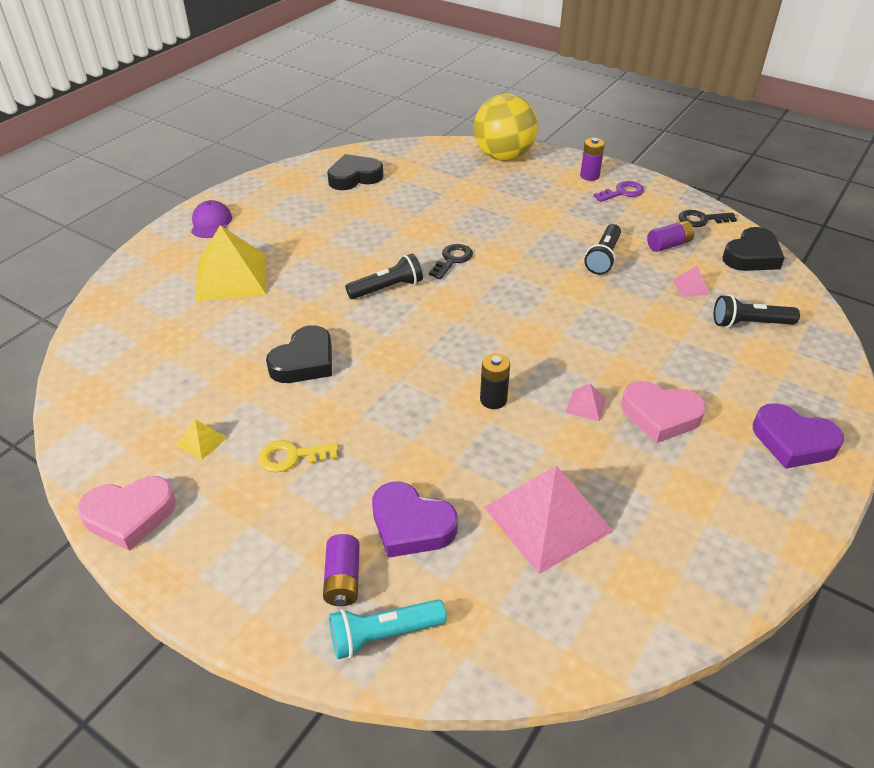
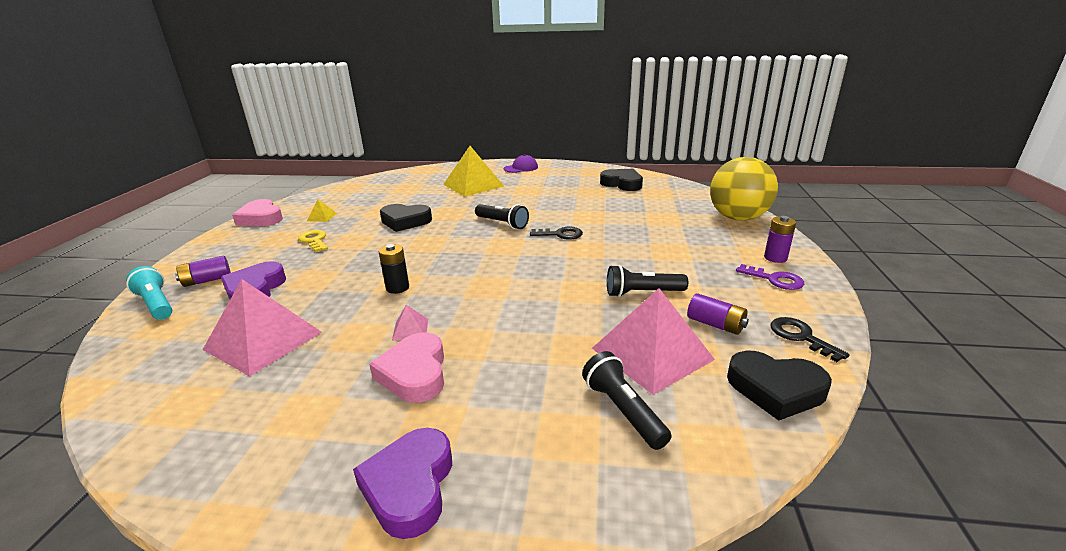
camera: 65 degrees right, 15 degrees down
(691, 287) = (652, 353): pink pyramid -> pink pyramid, size x2.37

